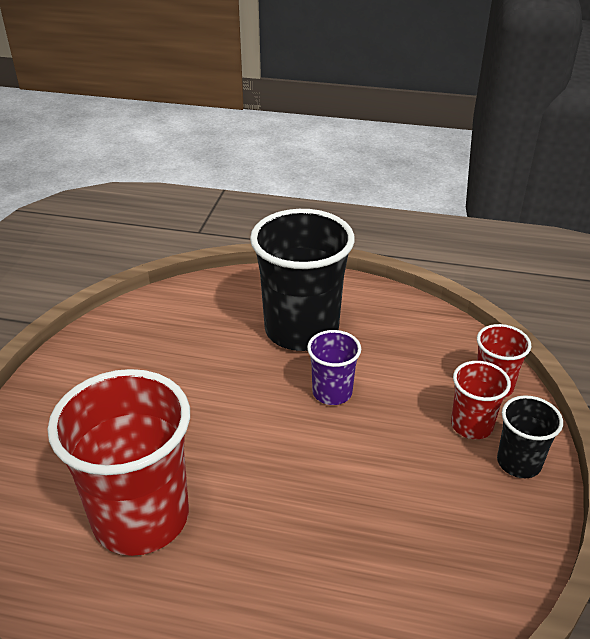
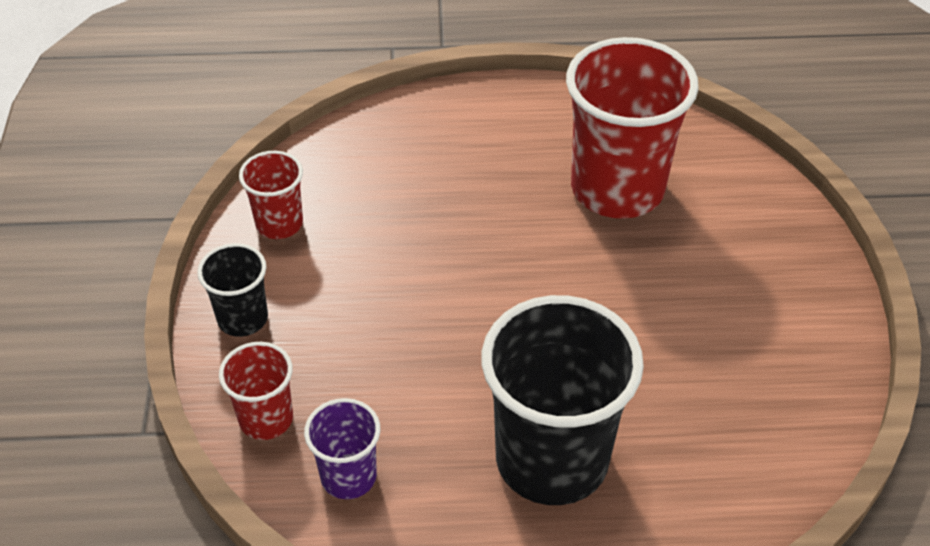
camera: 165 degrees right, 10 degrees up
(332, 392) = (476, 363): purple cup -> purple cup (348, 476)
(471, 425) = (296, 354): red cup -> red cup (279, 223)

